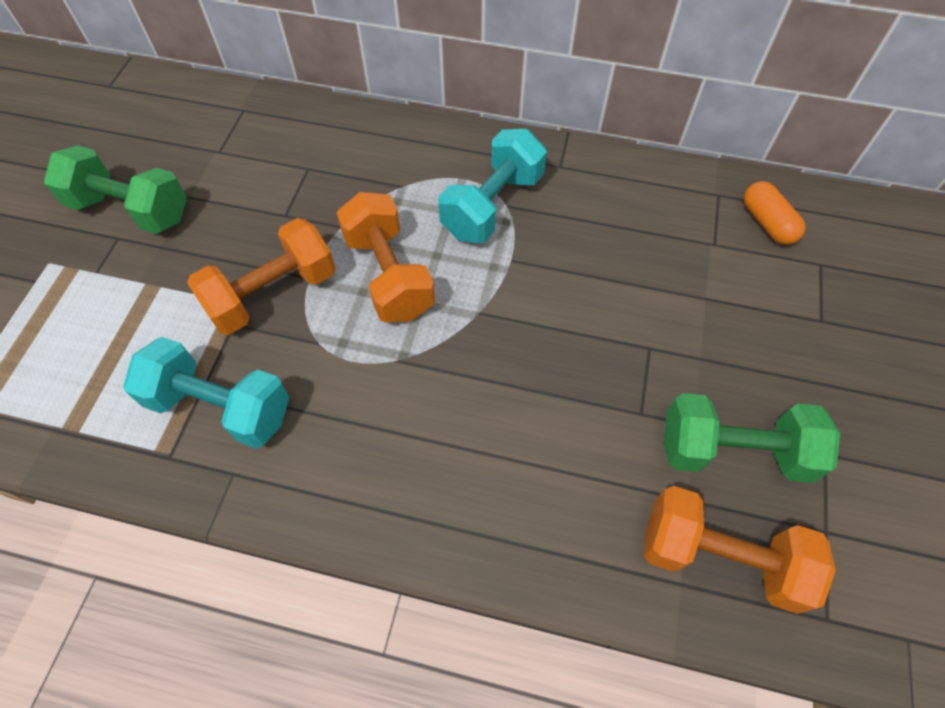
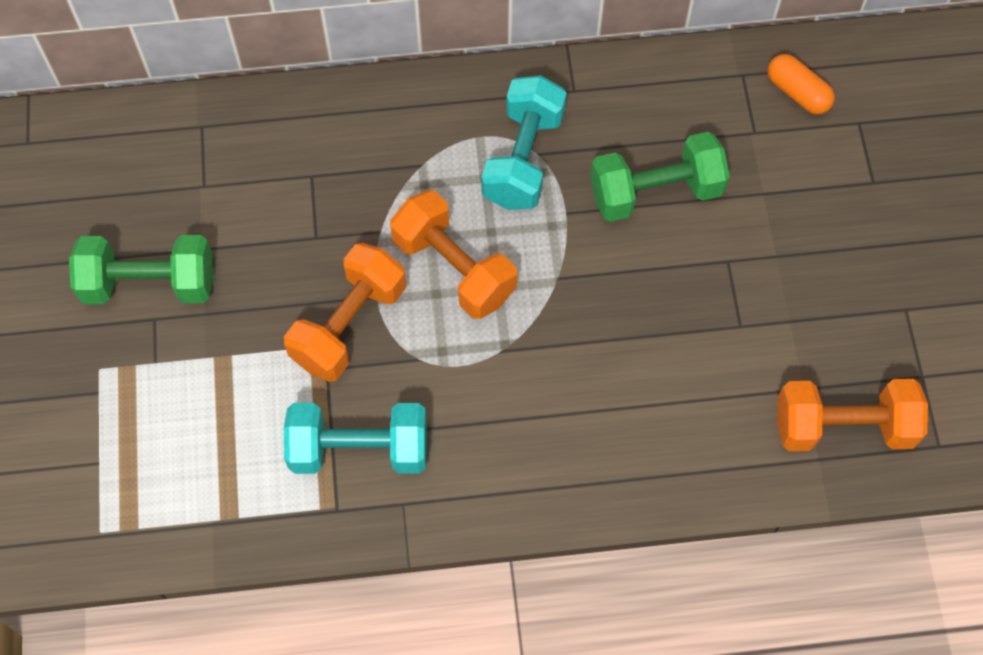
camera: 20 degrees left, 5 degrees up
(733, 451) = (829, 333): green dumbbell -> green dumbbell (655, 192)

